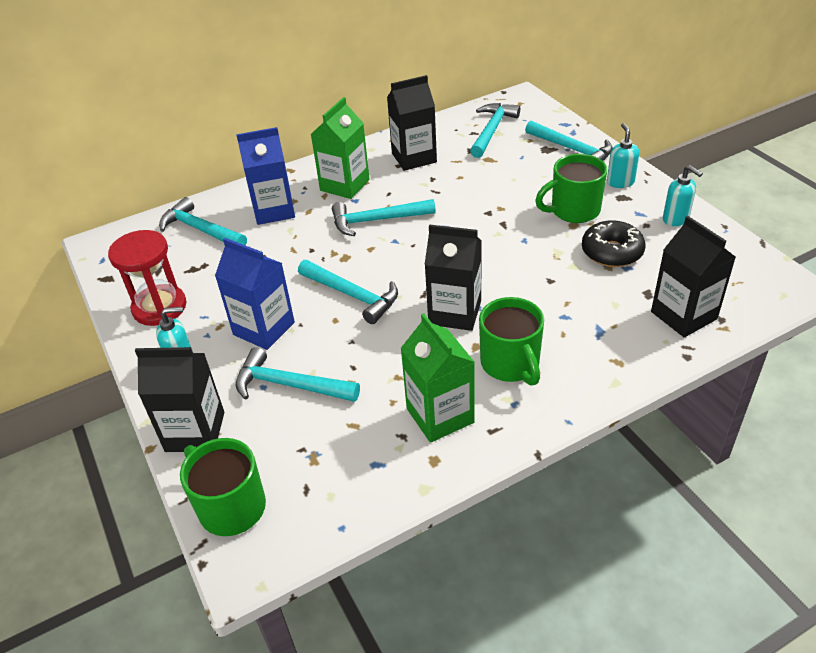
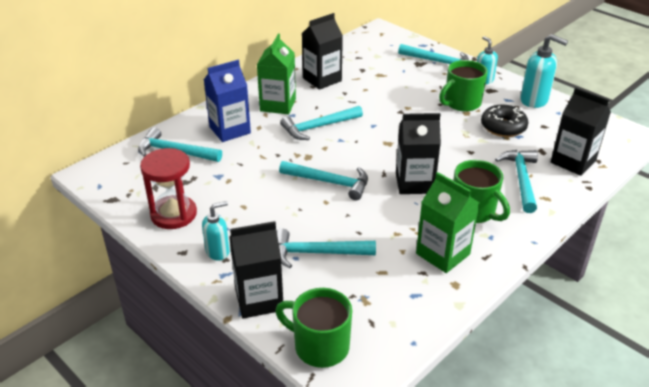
camera: 20 degrees left, 5 degrees down
(264, 328) = (272, 216): blue carton -> none
(492, 130) = (371, 54): turquoise hammer -> turquoise hammer (521, 179)
(676, 219) = (534, 100): turquoise soap dispenser -> turquoise soap dispenser, size x1.56

